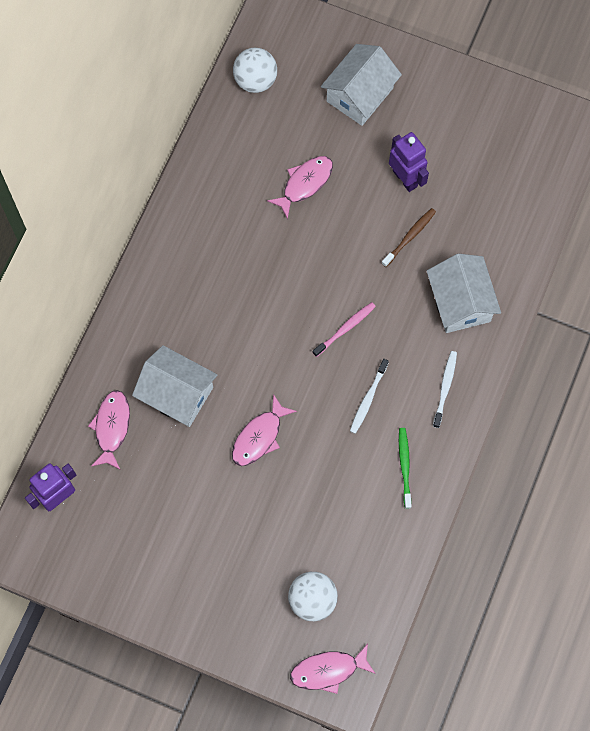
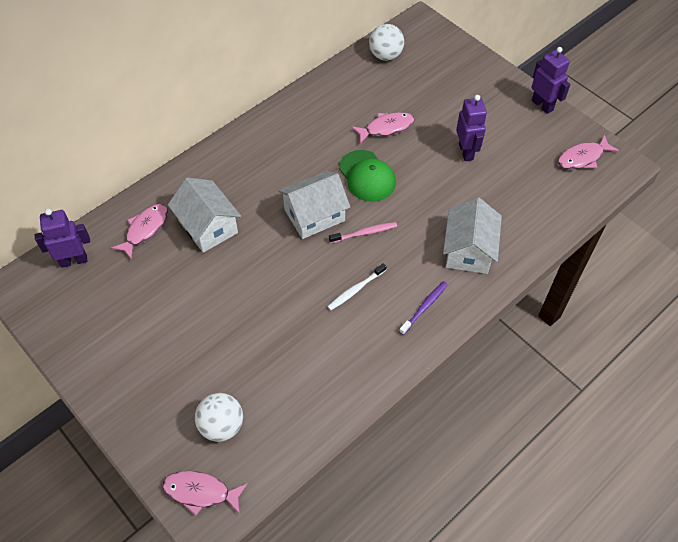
camera: 25 degrees right, 15 degrees down
(259, 437) = (252, 281): pink fish -> pink fish (582, 158)
(314, 257) = (367, 176): none -> green cap
(359, 94) = (458, 88): white house -> white house (314, 215)
(404, 466) = (359, 353): green toothbrush -> none
(410, 237) = (450, 190): brown toothbrush -> none
(445, 388) = (424, 307): white toothbrush -> purple toothbrush
(461, 79) = (542, 105): none -> purple robot

